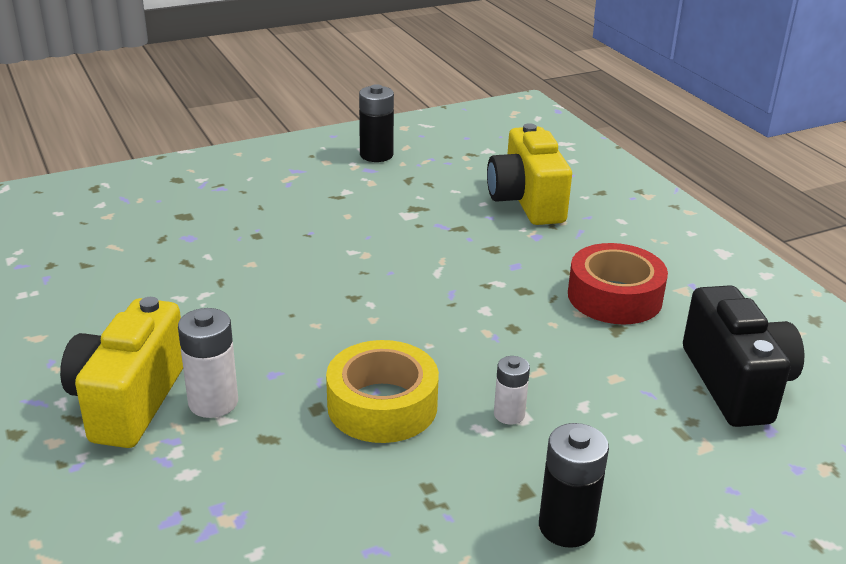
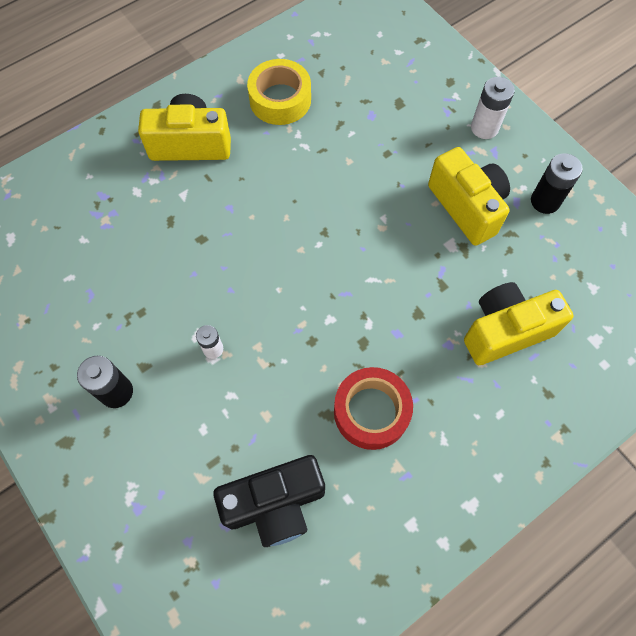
camera: 80 degrees right, 35 degrees up
(213, 402) = (196, 185): white battery -> white battery (484, 128)
(362, 197) = (467, 207): none -> yellow camera
(382, 405) = (209, 274): yellow tape -> yellow tape (280, 99)

